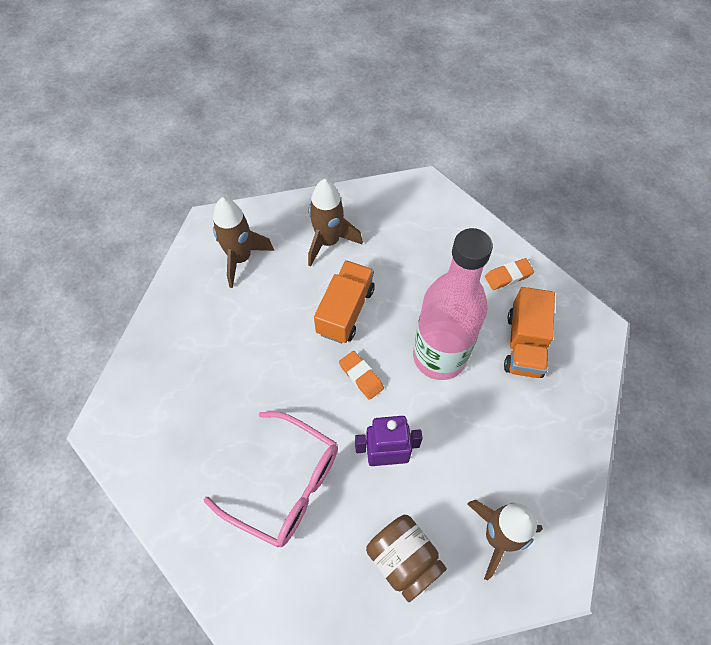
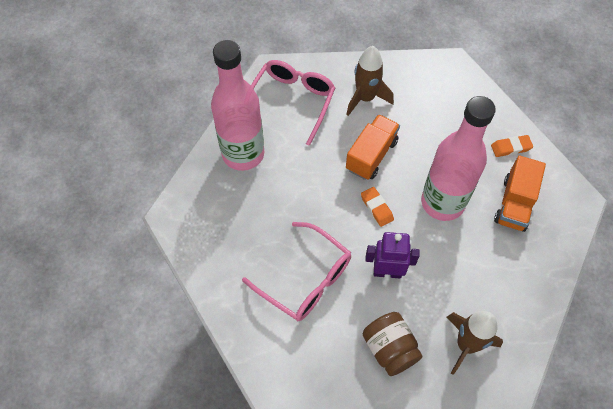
camera: 10 degrees right, 0 degrees up
(187, 334) = (243, 154): none -> pink bottle
(240, 258) = (292, 101): brown rocket -> pink glasses

